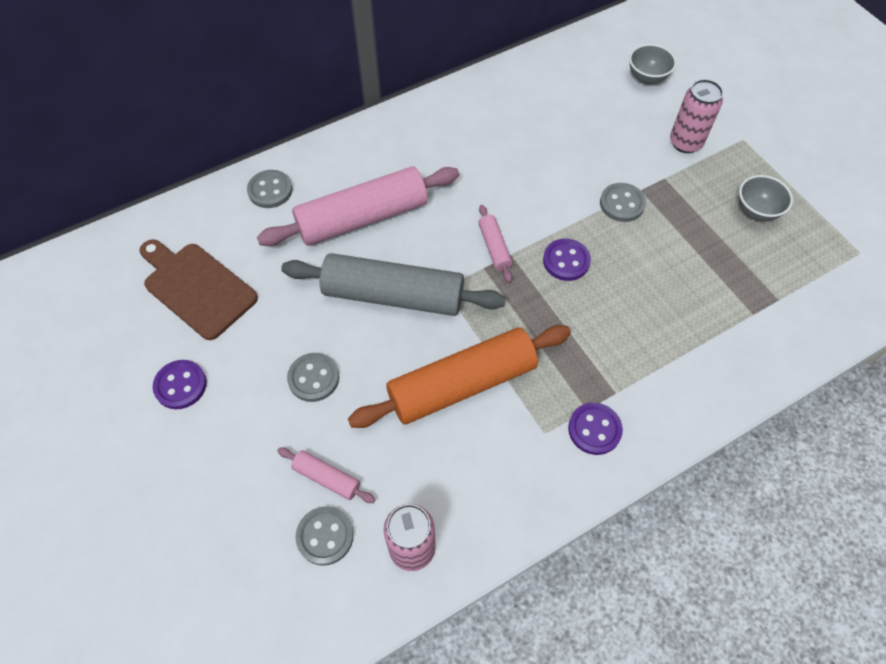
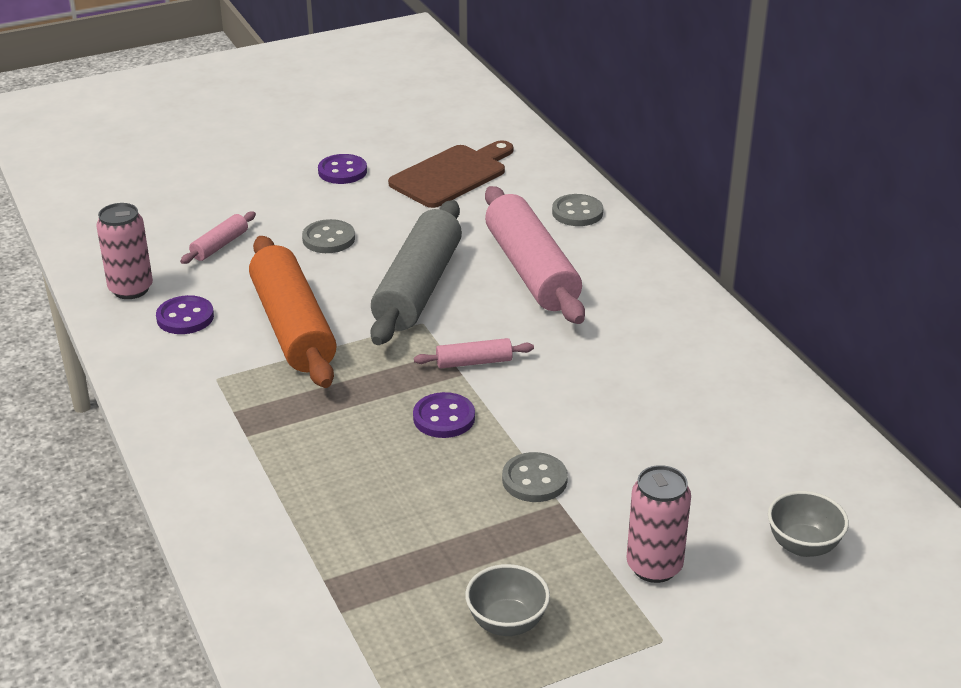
camera: 95 degrees right, 25 degrees down
(325, 536) = (164, 244): grey button -> none
(594, 429) = (206, 413): purple button -> purple button (185, 317)

